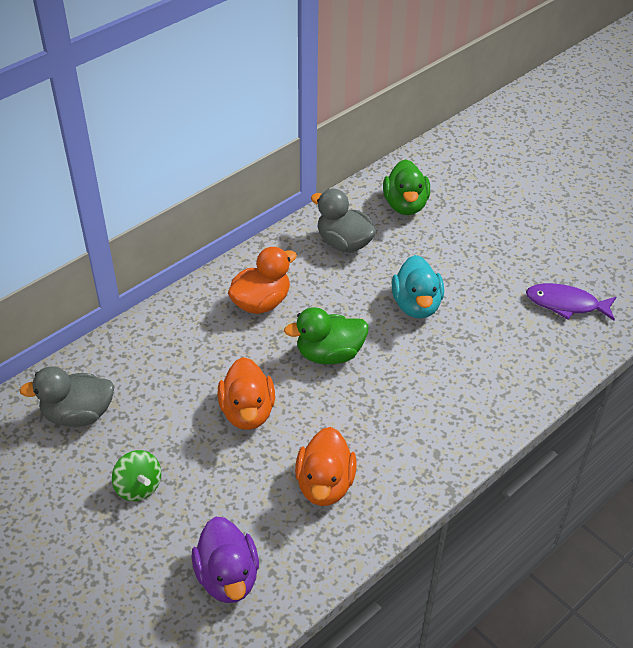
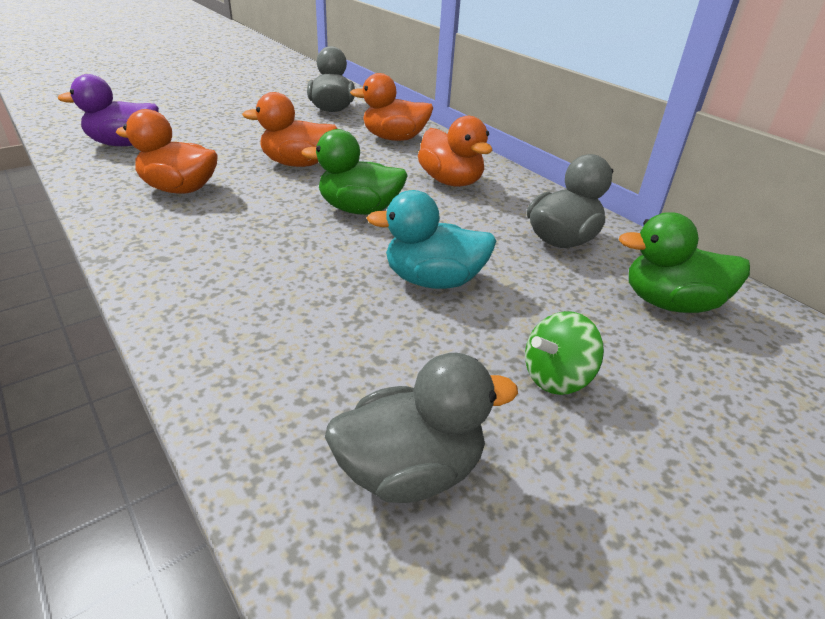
camera: 95 degrees right, 10 degrees down
(138, 487) = (244, 122): green spinning top -> green spinning top (556, 377)
(165, 348) = (394, 138): none -> orange duck
(329, 354) = (359, 209): green duck -> green duck turned 75 degrees counterclockwise
(566, 304) = (410, 470): purple fish -> grey duck

